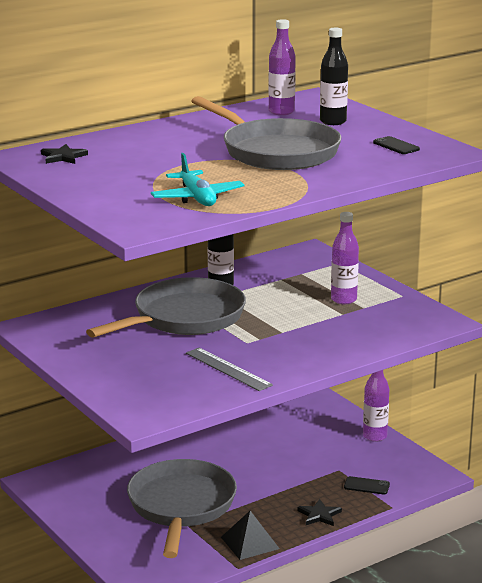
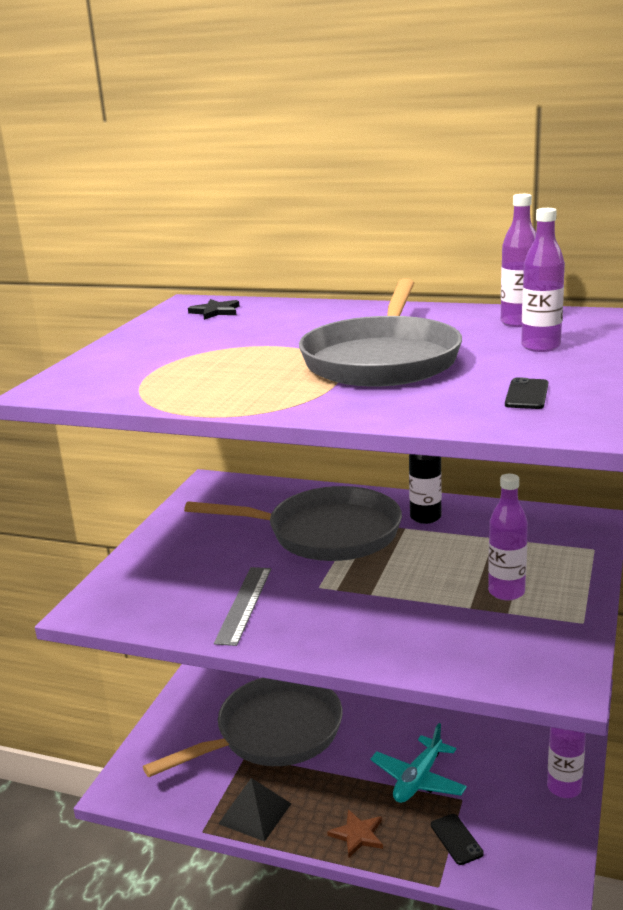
camera: 55 degrees right, 0 degrees up
(197, 198) = (175, 379): turquoise plane -> turquoise plane (418, 779)
(319, 515) = (357, 835): black star -> brown star
(333, 122) = (540, 347): black bottle -> purple bottle

